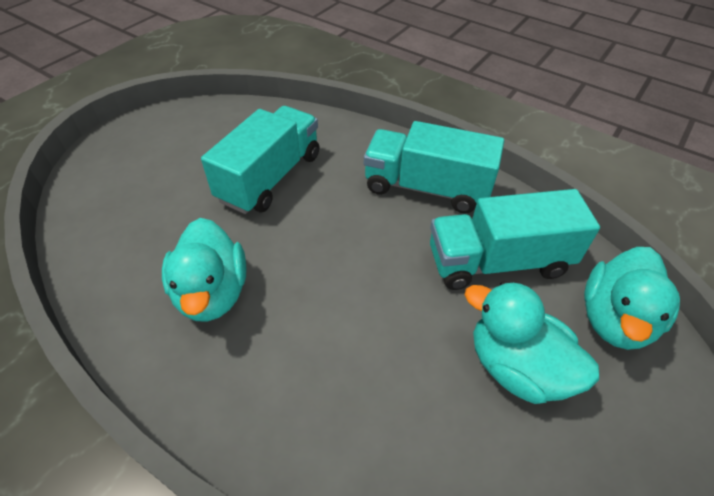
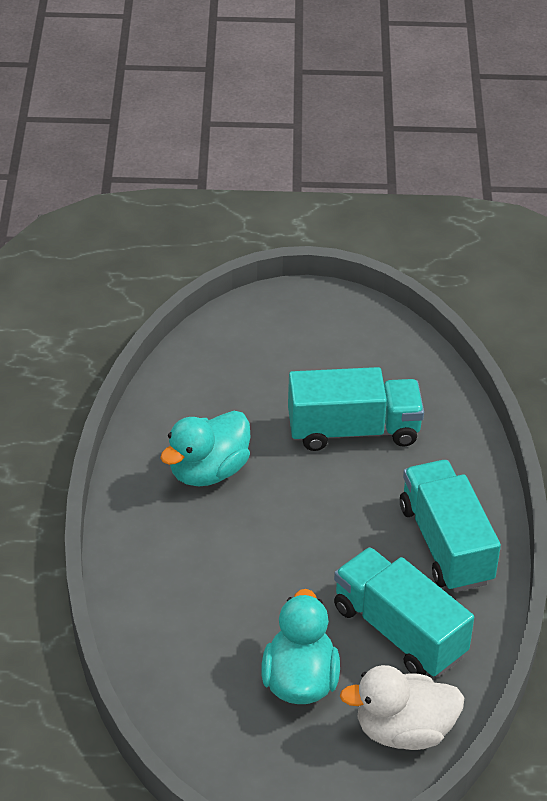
camera: 55 degrees right, 5 degrees down
(615, 319) = (404, 731): turquoise duck -> white duck

